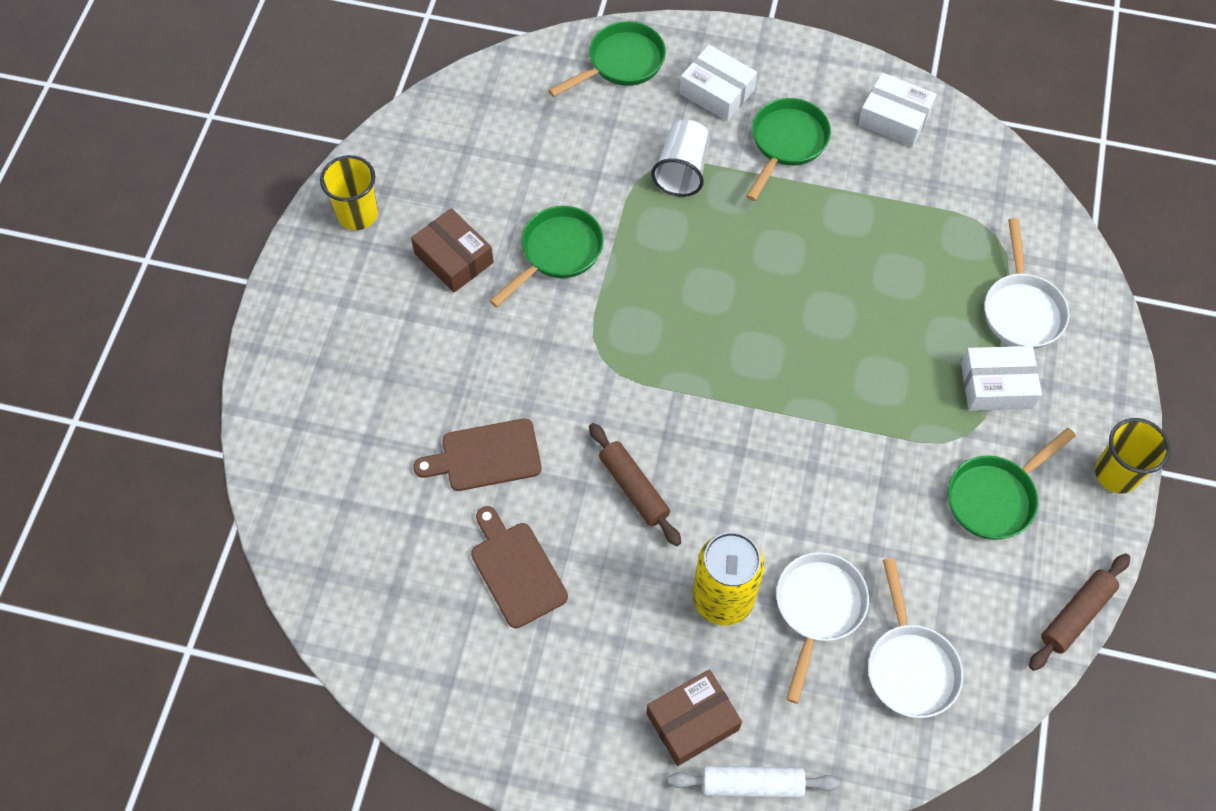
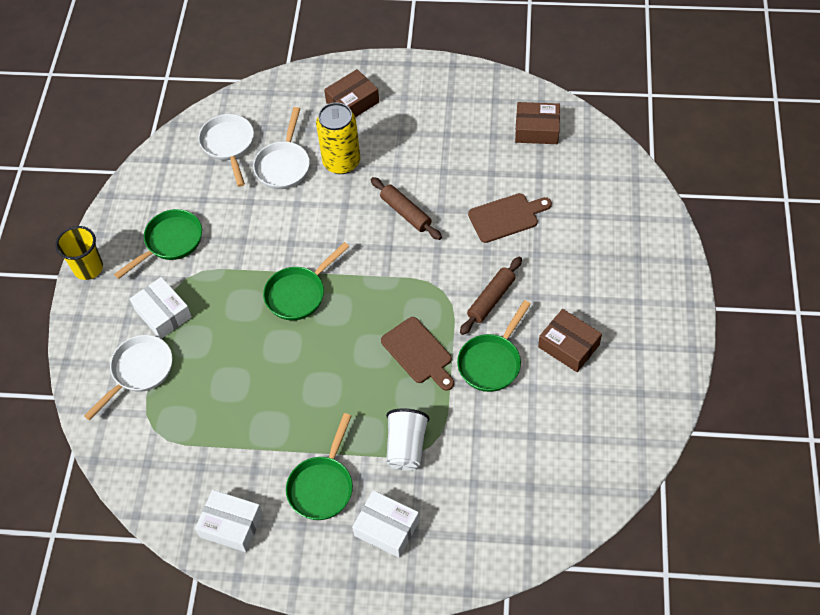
camera: 175 degrees right, 5 degrees down
(357, 214) = (654, 369): yellow cup -> none
(396, 607) = (537, 129): none -> brown box
(516, 570) = (470, 158): brown cutting board -> brown cutting board (418, 353)
(621, 63) = (476, 545): green pan -> green pan (299, 294)
(752, 784) = (316, 81): white rolling pin -> none
(996, 385) = (163, 313): white box -> white box turned 60 degrees clockwise
(1021, 309) = (139, 371): white pan -> white pan turned 45 degrees clockwise
(1076, 615) = (127, 185): brown rolling pin -> brown rolling pin (491, 299)

